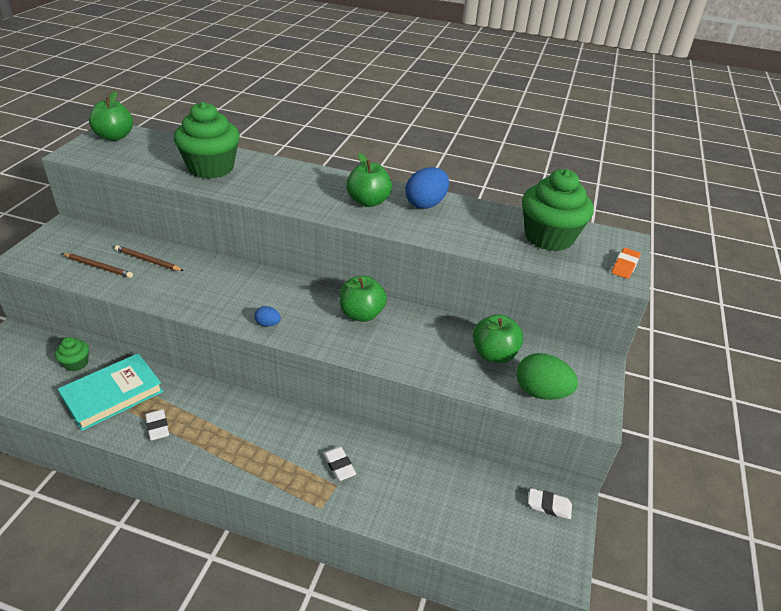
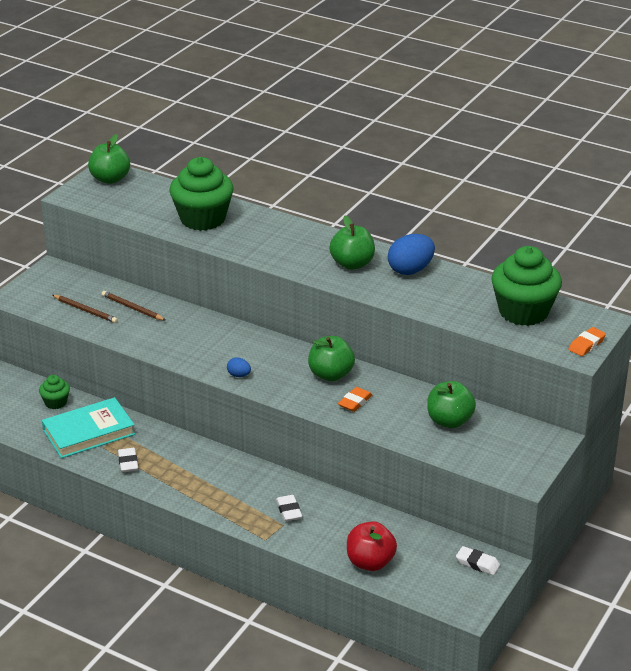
camera: 15 degrees right, 5 degrees down
(394, 342) = (355, 402): none -> orange eraser
(440, 522) = (370, 562): none -> red apple
(541, 392) = (481, 456): green egg -> none

